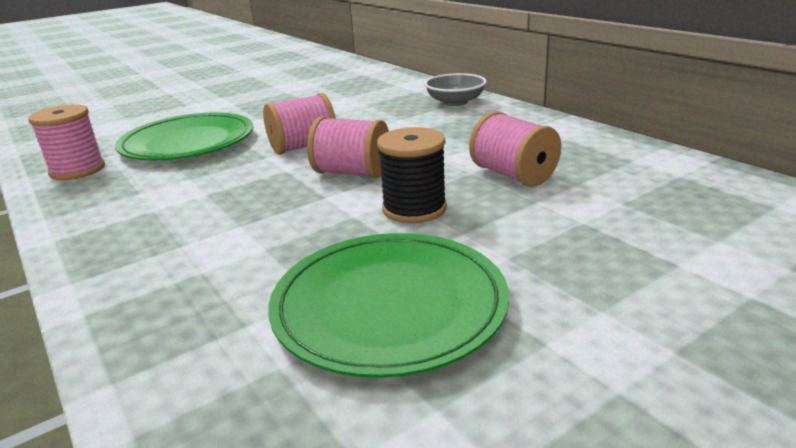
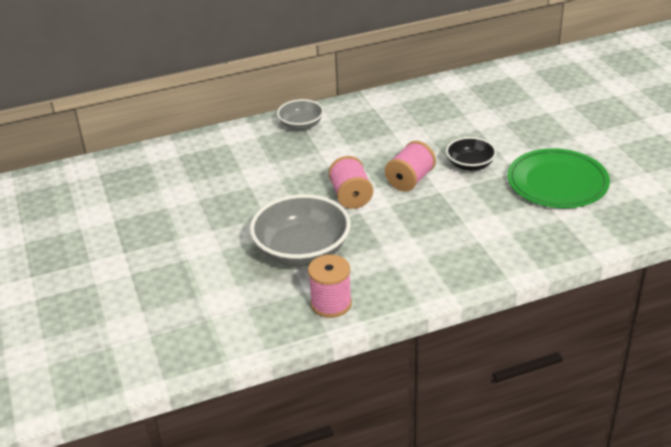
camera: 75 degrees left, 10 degrees up
(188, 142) = (302, 251): green plate -> grey bowl
(414, 209) = (470, 165): black spool -> black bowl
(513, 175) = (443, 129): pink spool -> none

